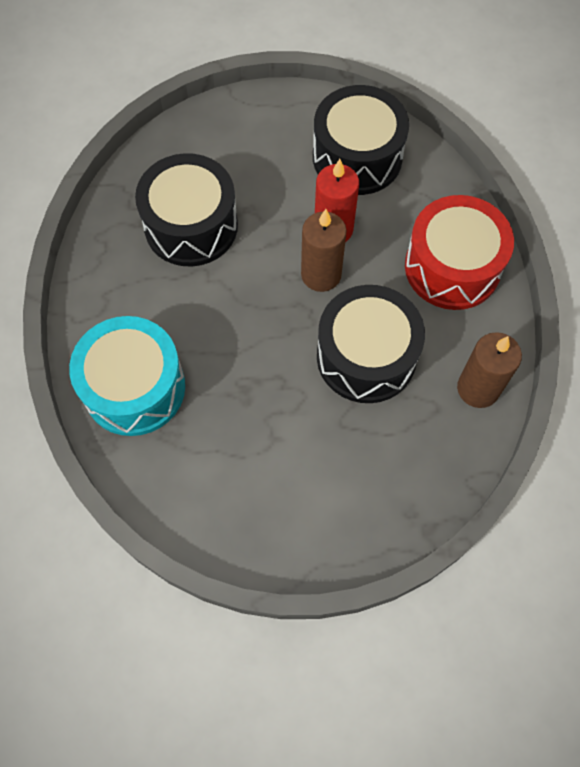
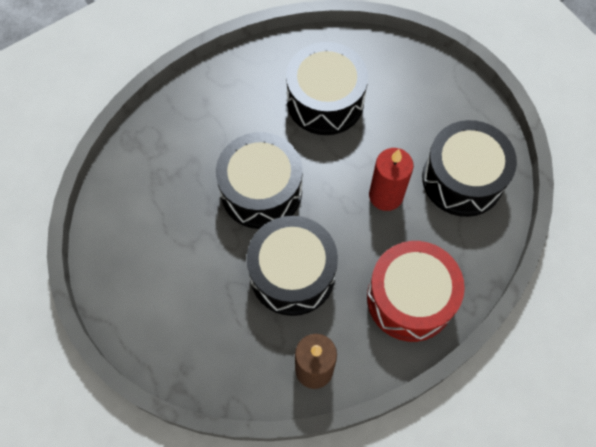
camera: 60 degrees right, 0 degrees up
(134, 387) = (179, 137): turquoise drum -> none
(255, 338) = (261, 191): none -> black drum
(321, 275) = (341, 207): brown candle -> none

